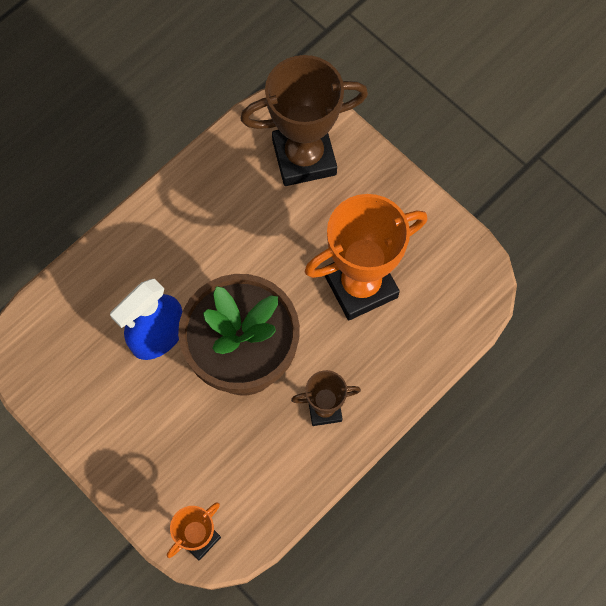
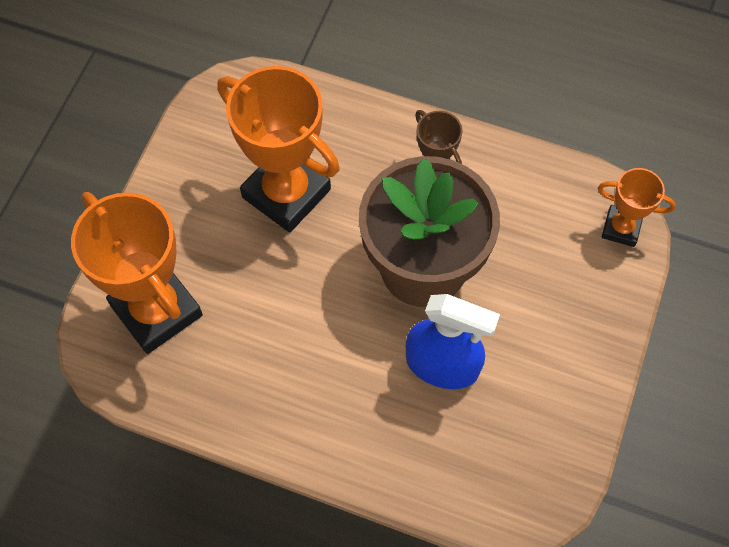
camera: 115 degrees left, 5 degrees down
(304, 157) = (156, 310): brown trophy -> orange trophy

